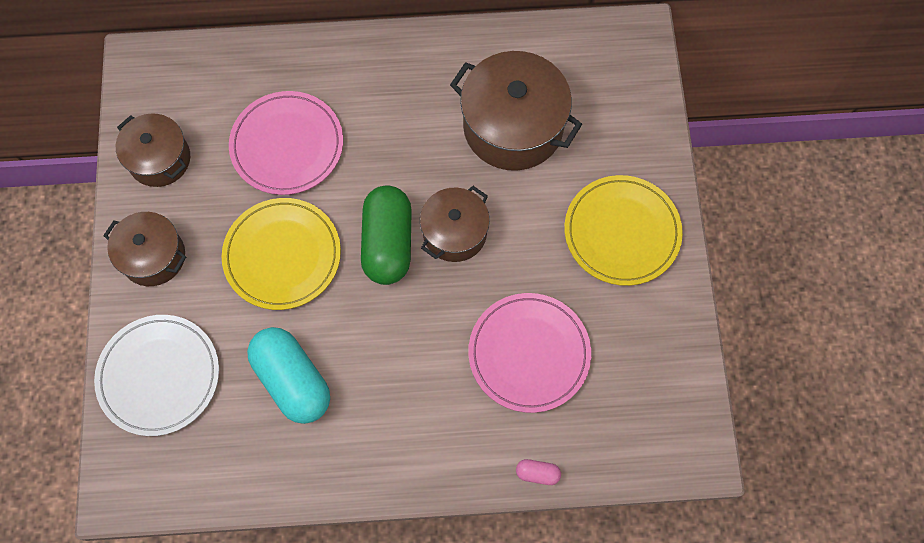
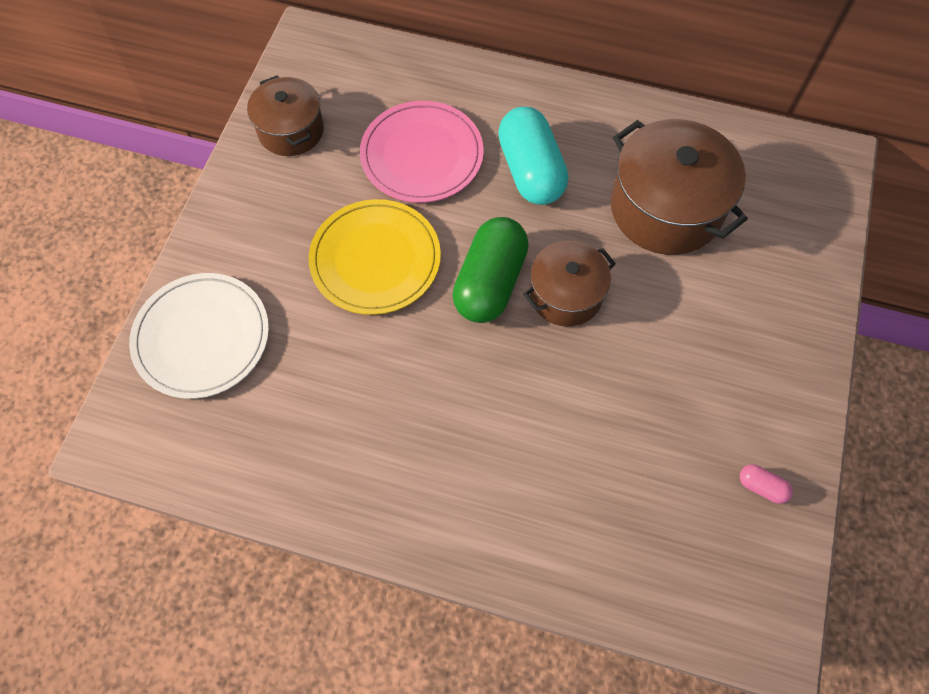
camera: 20 degrees right, 5 degrees down
(153, 256) = (246, 219): brown pot -> none
(292, 380) = (336, 389): turquoise capsule -> turquoise capsule (530, 171)
(529, 353) = (605, 450): pink plate -> none
(537, 473) = (570, 589): pink capsule -> pink capsule (761, 487)
(622, 232) = (754, 354): yellow plate -> none

